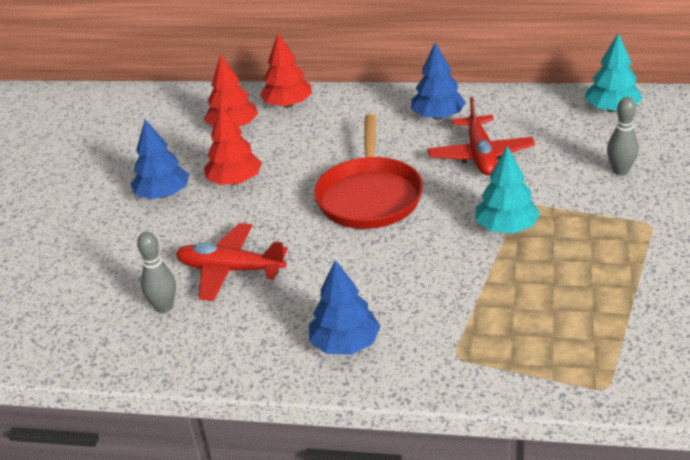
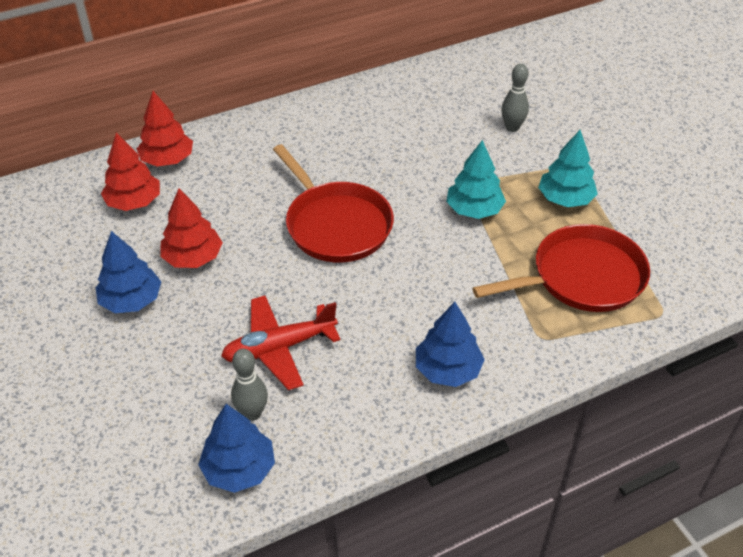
camera: 40 degrees left, 10 degrees up
(438, 116) = (322, 126): blue tree -> blue tree (239, 469)
(480, 155) = (392, 151): red plane -> none
(553, 322) = (582, 277): none -> red pan
(612, 109) = (457, 74): turquoise tree -> turquoise tree (565, 199)

